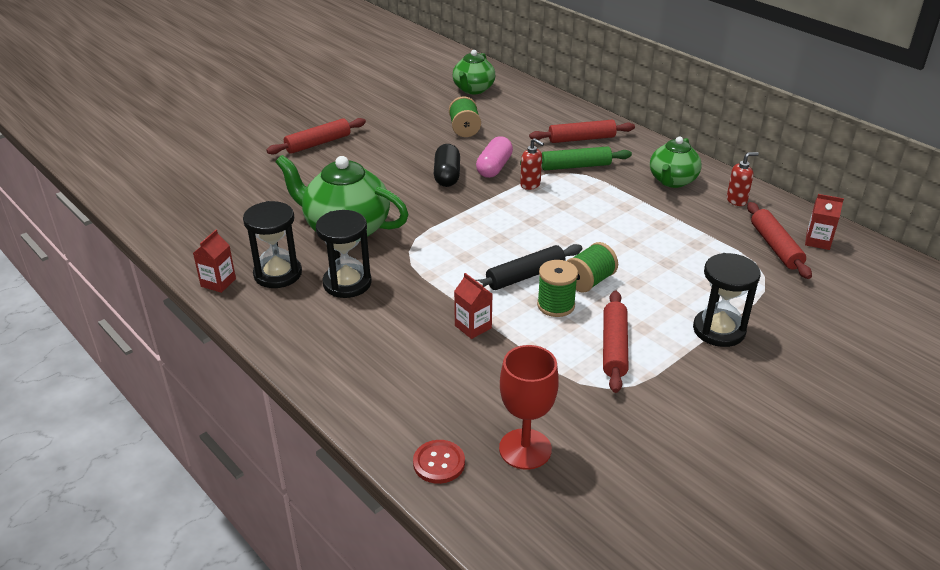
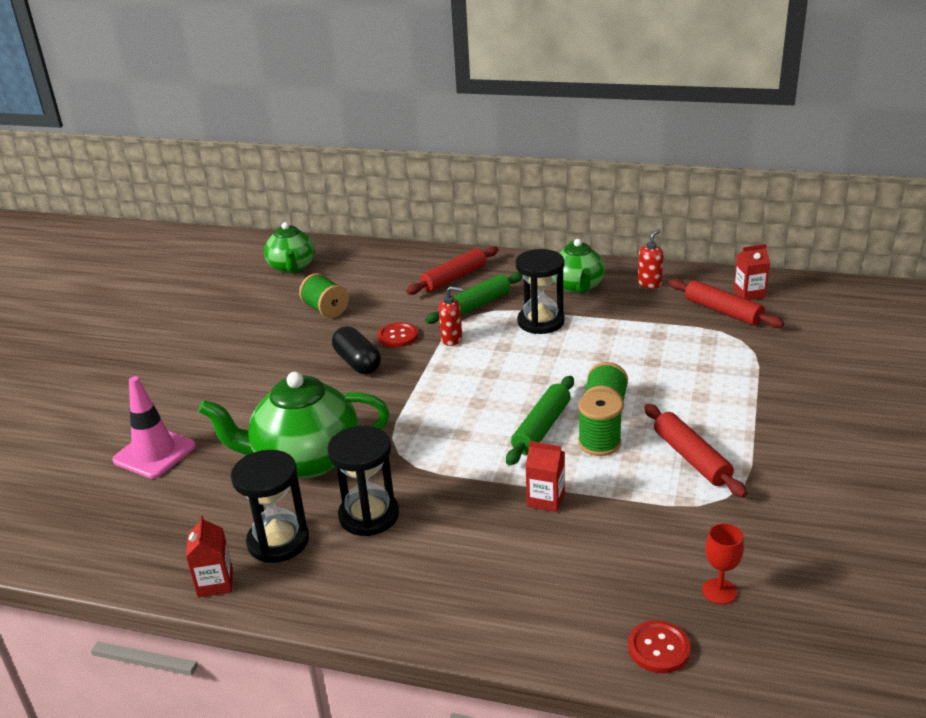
camera: 30 degrees left, 5 degrees down
(263, 185) = (154, 453): none -> pink traffic cone
(318, 143) = (173, 383): red rolling pin -> none
(494, 167) = (398, 336): pink capsule -> red button
(525, 276) = (542, 428): black rolling pin -> green rolling pin
(525, 449) = (719, 591): red goblet -> red goblet, size x0.57
(719, 330) = (757, 402): black hourglass -> black hourglass (540, 322)

